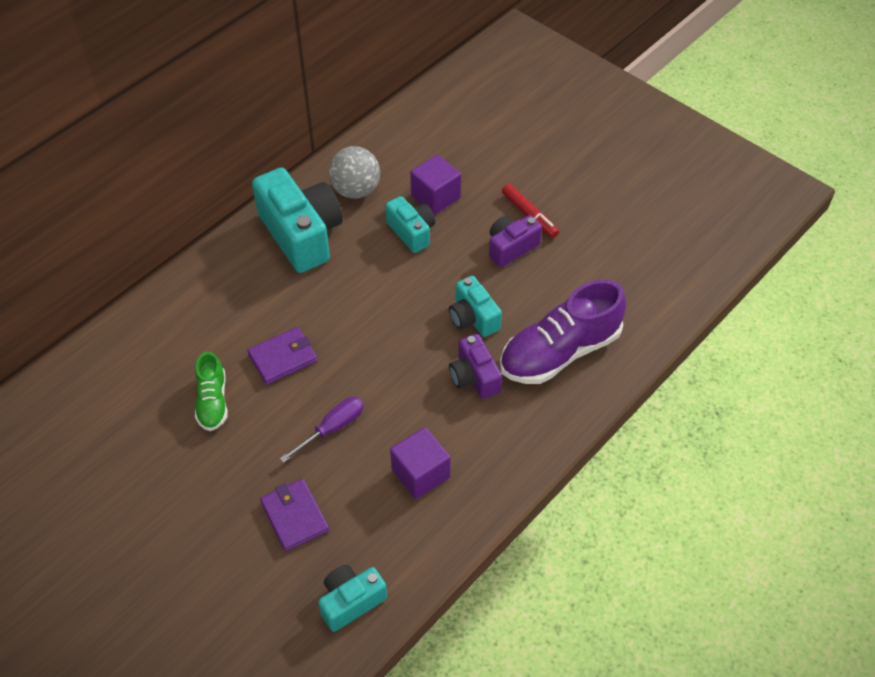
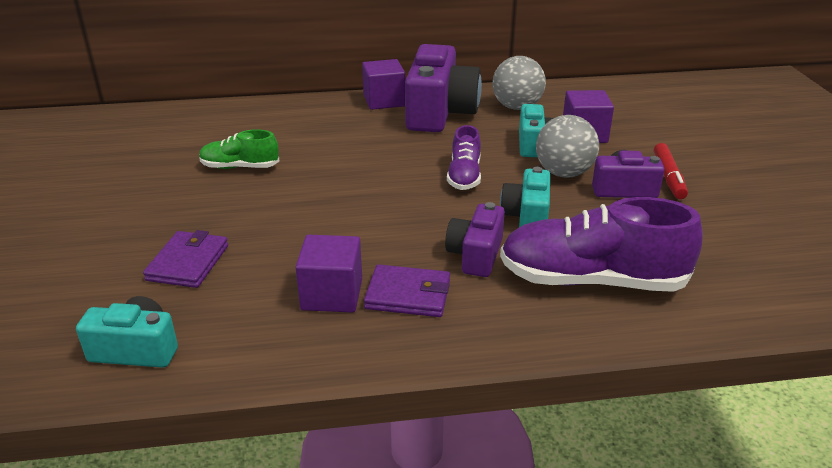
camera: 40 degrees right, 20 degrees down
(212, 401) = (240, 167): green shoe -> green shoe turned 60 degrees clockwise
(239, 245) = (384, 101): none -> purple cube
(283, 357) = (327, 168): purple wallet -> purple wallet (408, 295)
(301, 234) = (439, 113): turquoise camera -> purple camera
(332, 428) = (301, 225): purple screwdriver -> none
(393, 301) = (464, 176): none -> purple shoe
(458, 254) = (563, 173): none -> grey ball

